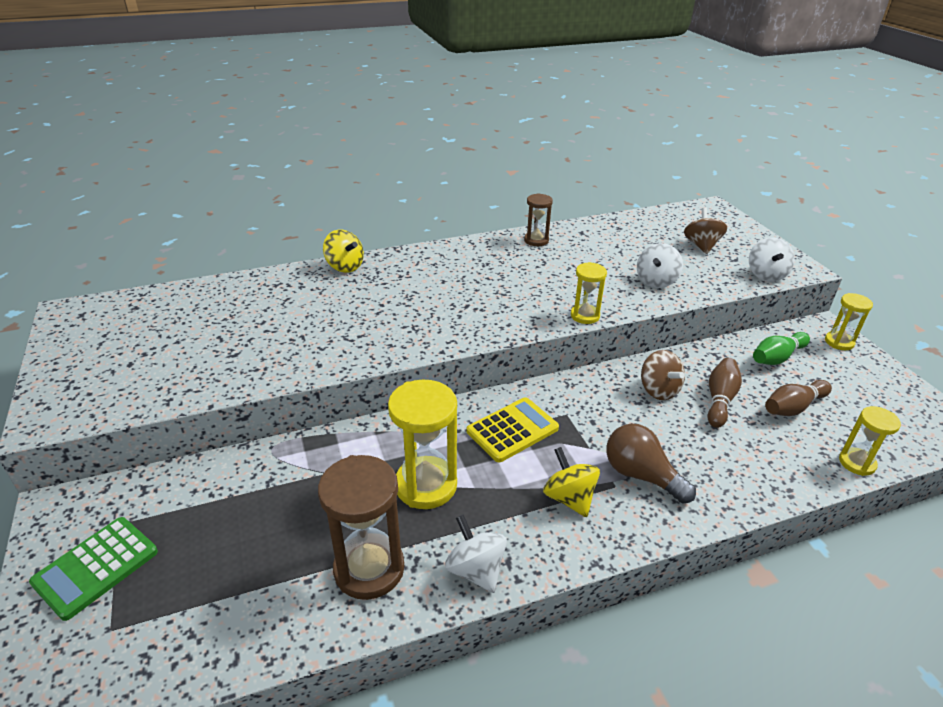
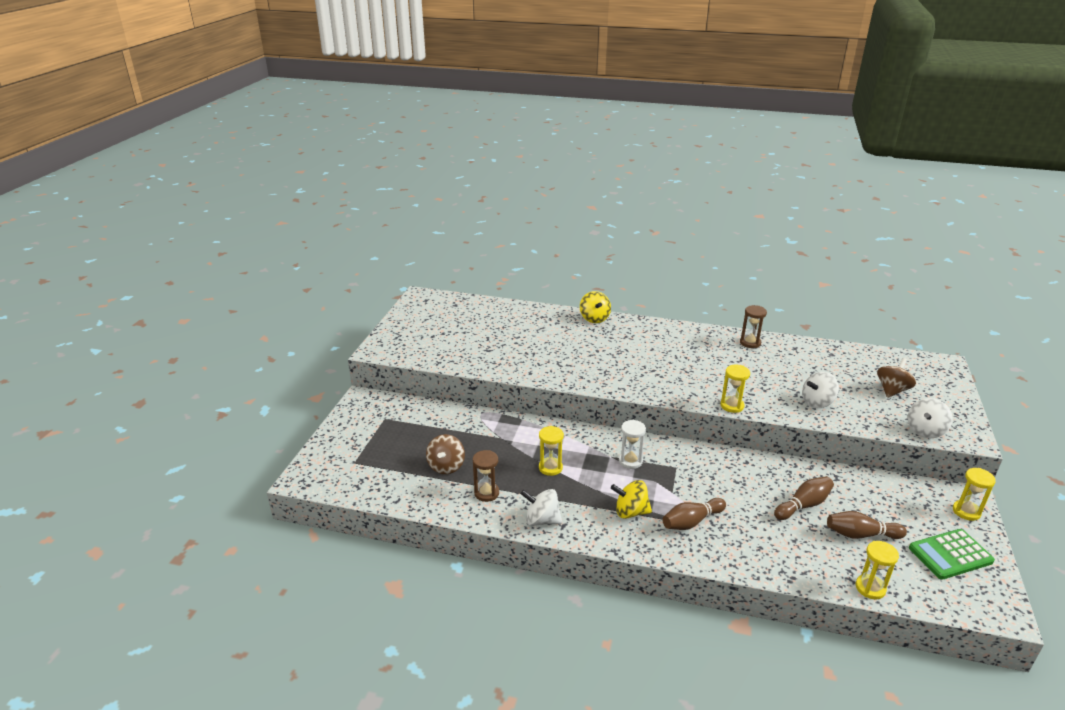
camera: 35 degrees right, 5 degrees down
(96, 567) = (364, 433): green calculator -> green calculator (950, 554)
(369, 569) = (486, 493): brown hourglass -> brown hourglass, size x0.57
(426, 485) = (550, 468): yellow hourglass -> yellow hourglass, size x0.57
(475, 570) = (542, 520): white spinning top -> white spinning top turned 75 degrees counterclockwise
(512, 430) = (630, 461): yellow calculator -> white hourglass
(569, 498) = (630, 512): yellow spinning top -> yellow spinning top turned 90 degrees counterclockwise
(641, 475) = (691, 522): brown light bulb -> brown bowling pin
(658, 390) = (760, 480): brown spinning top -> brown spinning top (446, 466)
(777, 357) = (890, 499): green bowling pin -> none

